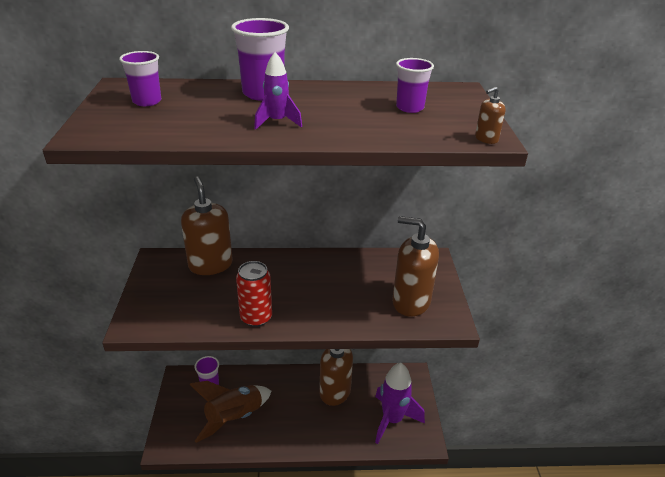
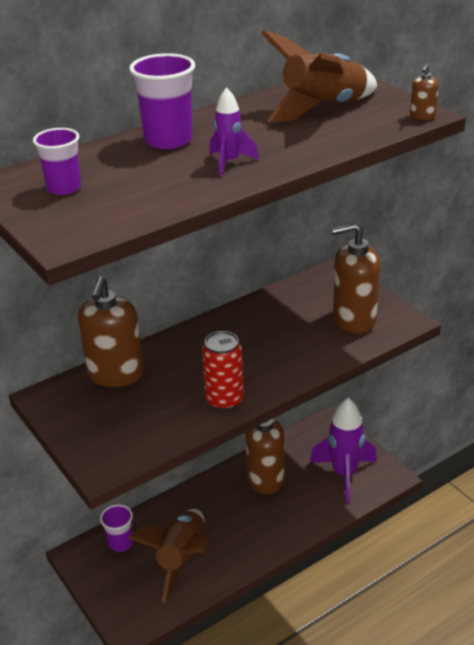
camera: 30 degrees left, 0 degrees up
(210, 264) = (115, 374): brown soap dispenser -> brown soap dispenser turned 120 degrees counterclockwise
(410, 108) = (323, 109): purple cup -> brown rocket

